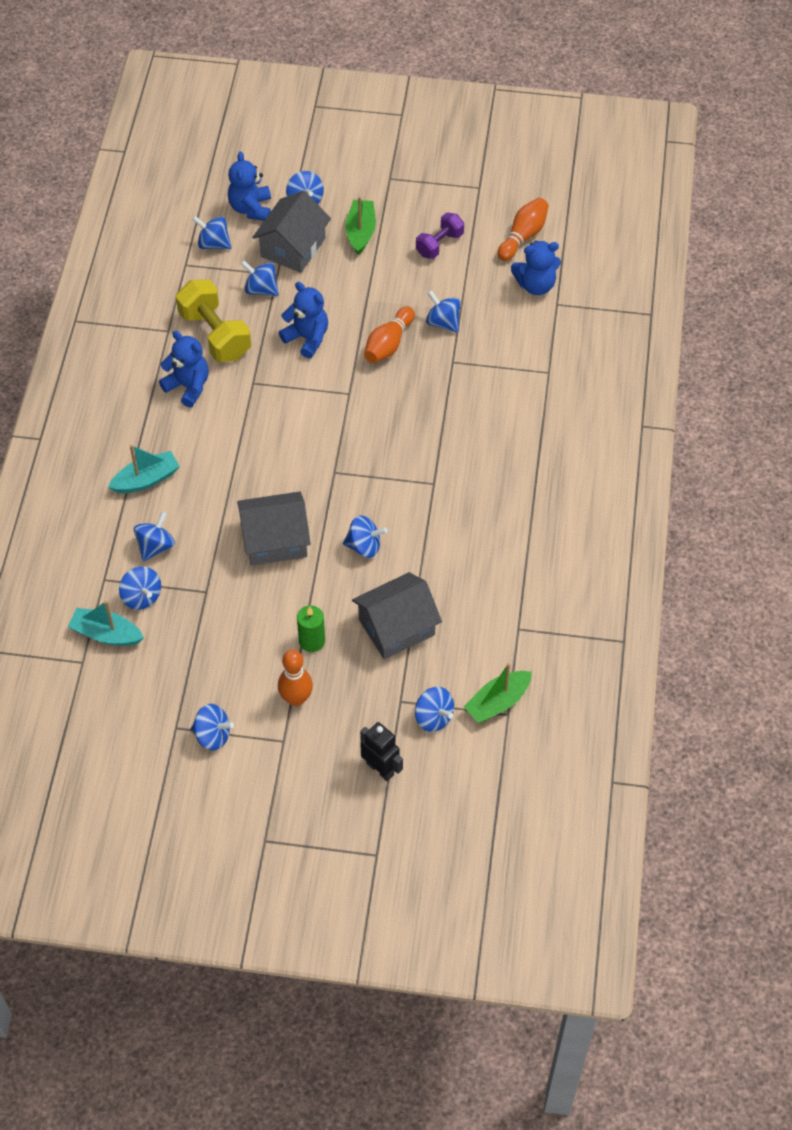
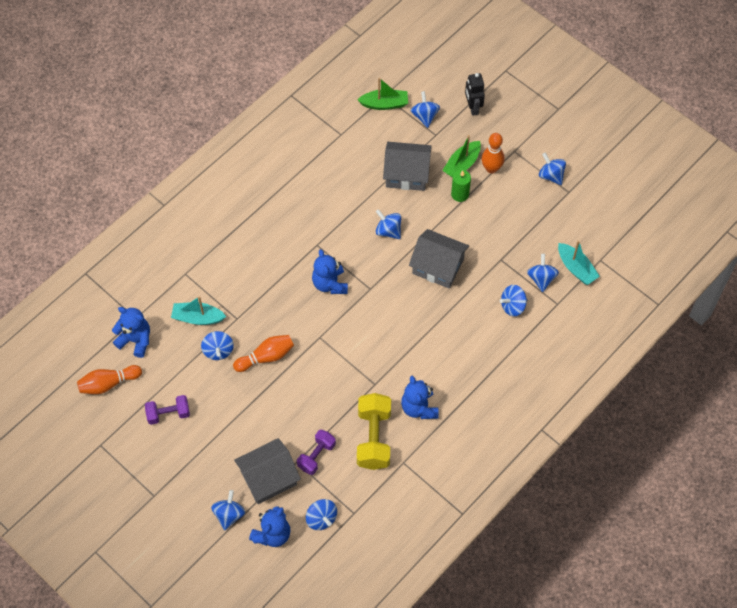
camera: 145 degrees left, 5 degrees up
(146, 479) = (490, 355): turquoise boat -> turquoise boat (198, 318)
(261, 289) = (316, 456): blue spinning top -> purple dumbbell
(307, 338) = (315, 395): blue teddy bear -> blue teddy bear (330, 284)
(361, 232) = (212, 460): green boat -> green boat (462, 164)

